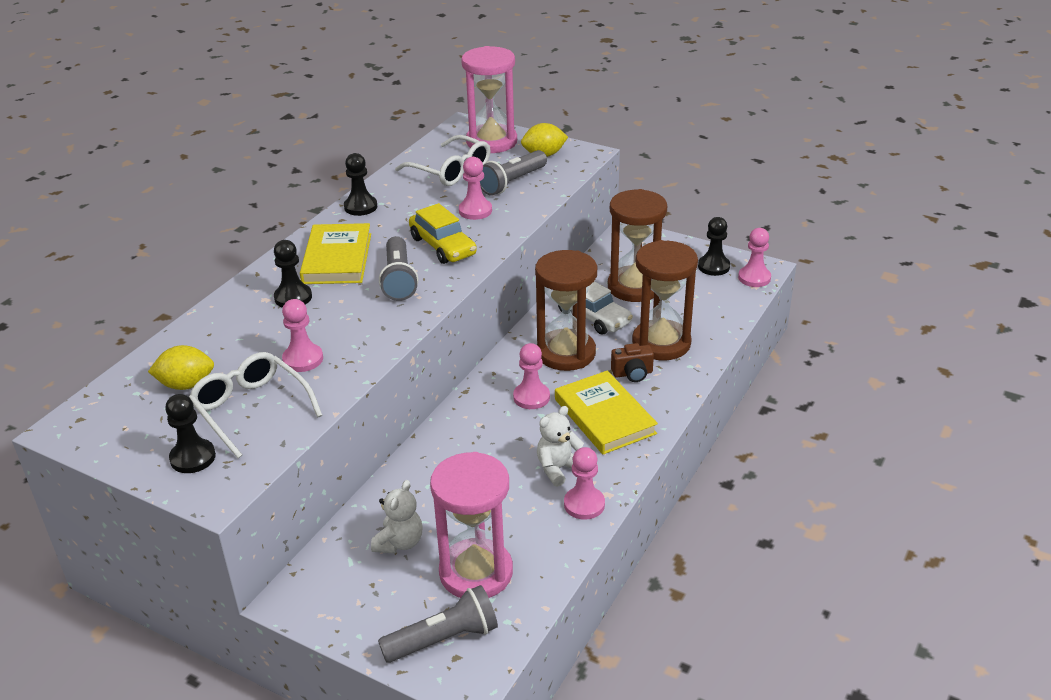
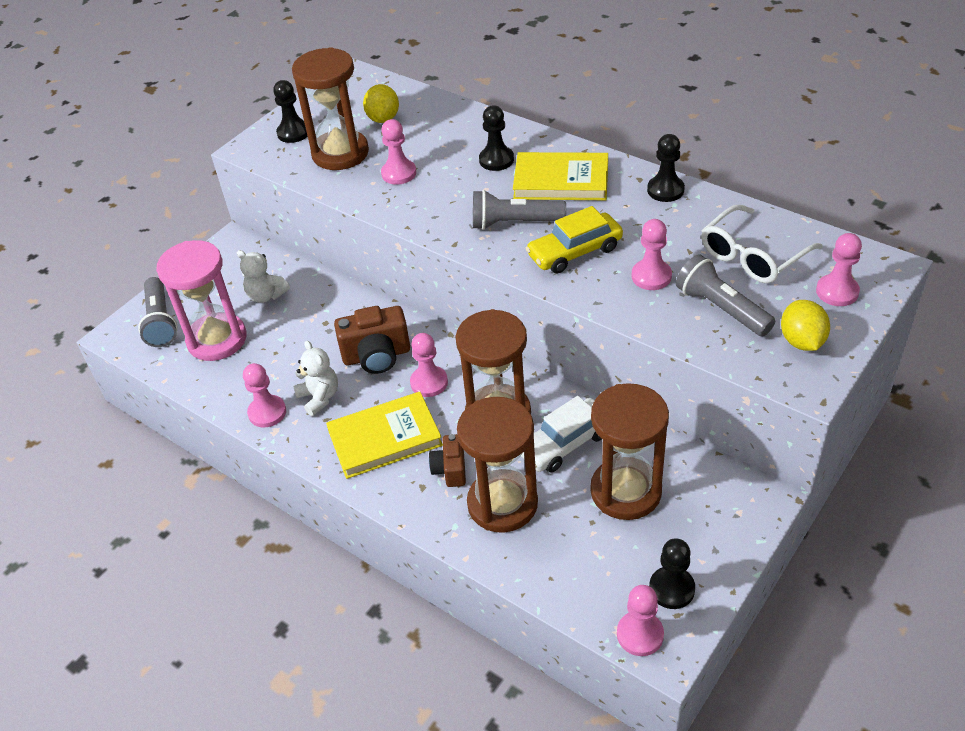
camera: 100 degrees right, 10 degrees up
(251, 409) = (340, 153): white glasses -> brown hourglass
(491, 142) = (837, 292): pink hourglass -> pink pawn
(497, 436) = (377, 356): none -> brown camera

